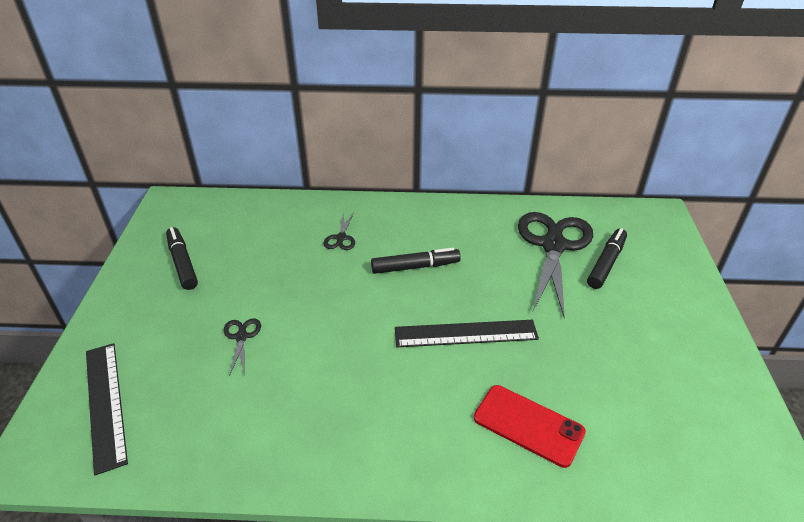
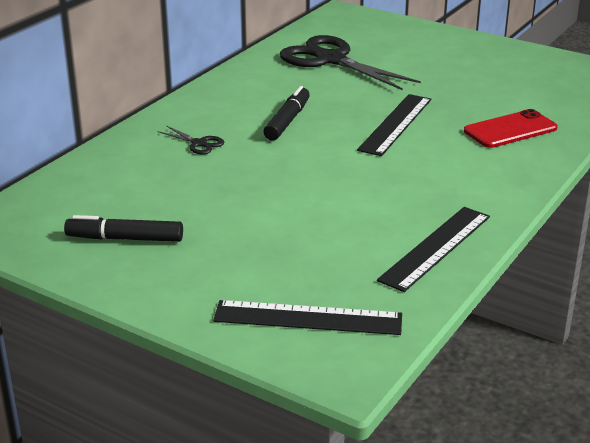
camera: 60 degrees left, 10 degrees down
(241, 337) = (289, 226): black scissors -> none
(250, 448) = (436, 248): none -> black ruler
(606, 263) = (375, 49): black marker -> none

